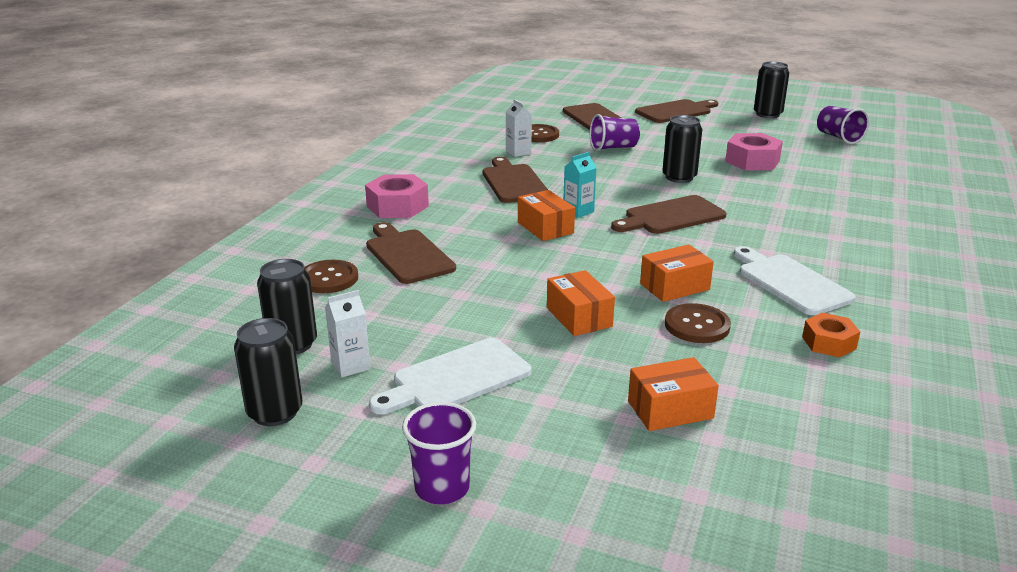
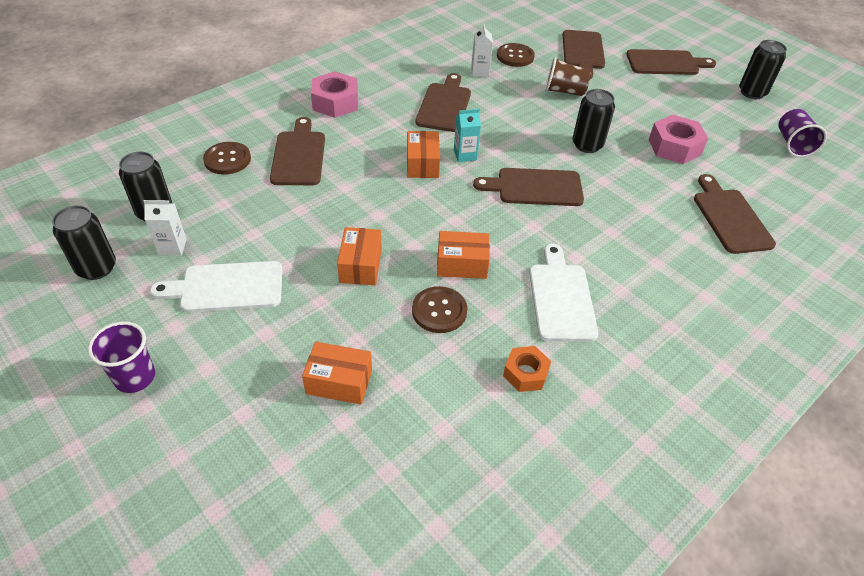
camera: 25 degrees right, 20 degrees up
(613, 148) = (564, 91): purple cup -> brown cup
(852, 193) = (730, 218): none -> brown cutting board

